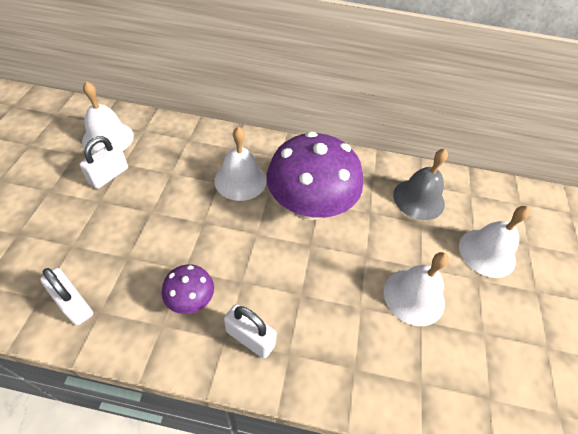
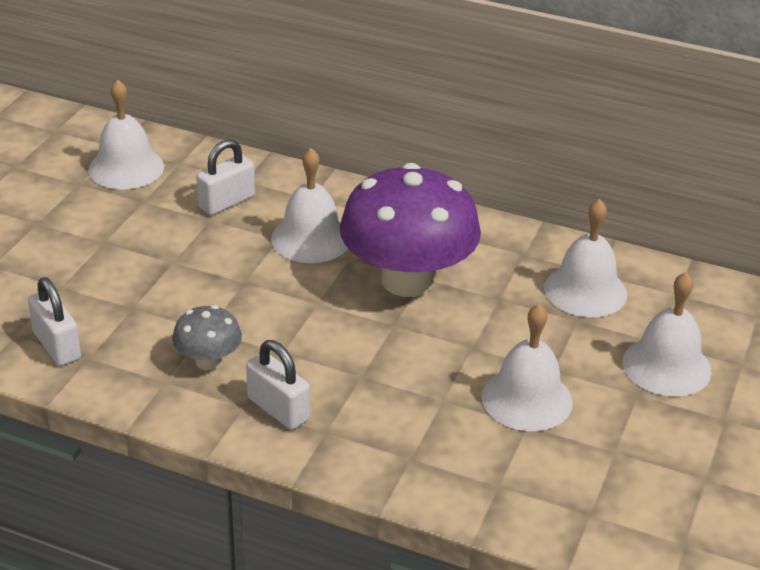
camera: 15 degrees right, 15 degrees down
(109, 175) = (121, 213): white padlock -> white padlock (226, 202)
(191, 299) = (208, 361): purple mushroom -> grey mushroom
(418, 199) = (585, 290): grey bell -> white bell

